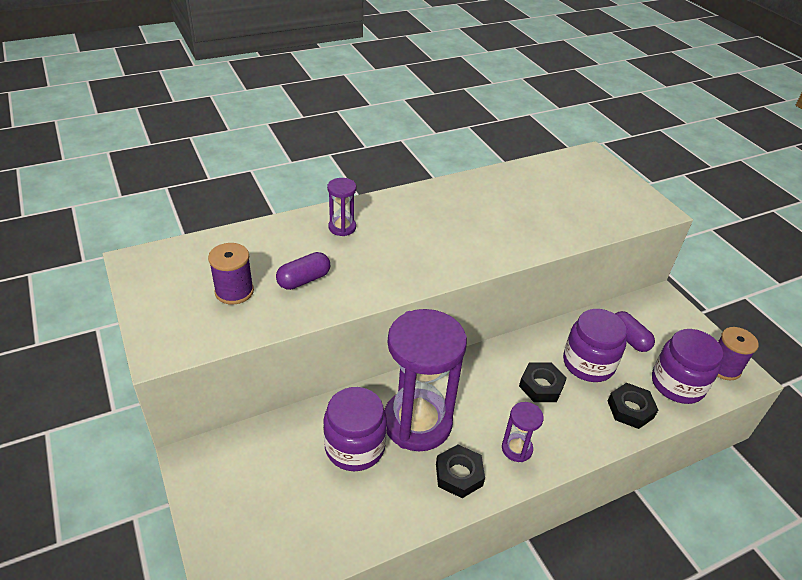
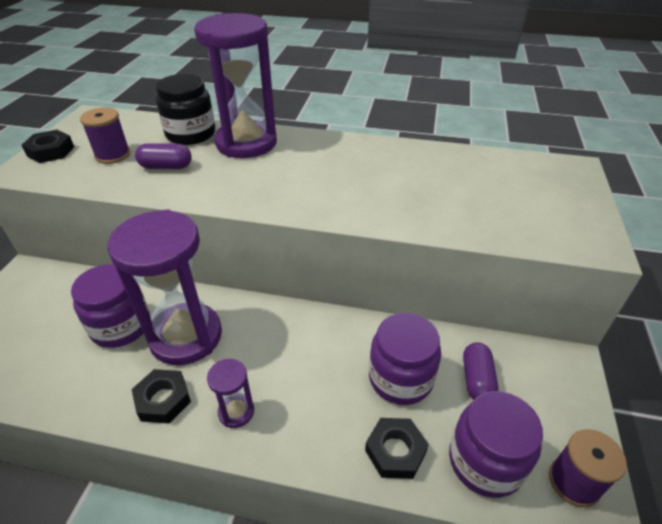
camera: 40 degrees right, 0 degrees up
(278, 239) = (191, 134): none -> black jar
(342, 227) = (246, 143): purple hourglass -> purple hourglass, size x2.28
(541, 386) = (327, 370): black nut -> black nut (51, 151)

